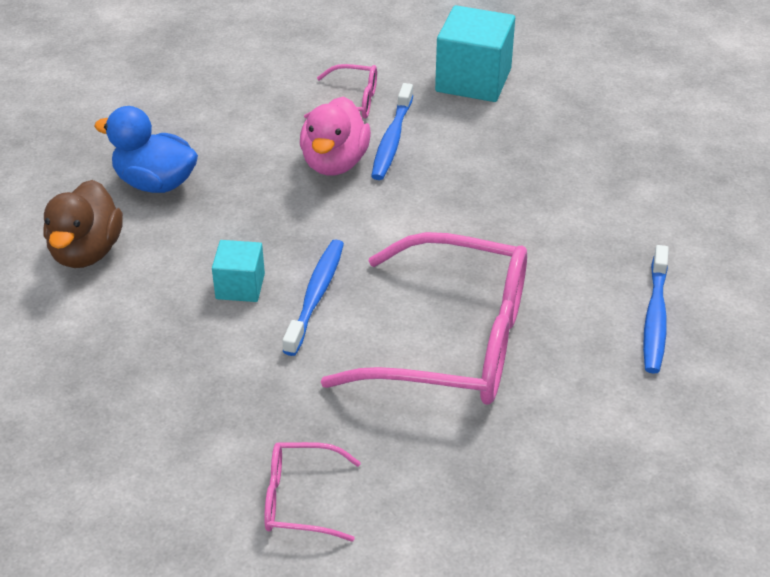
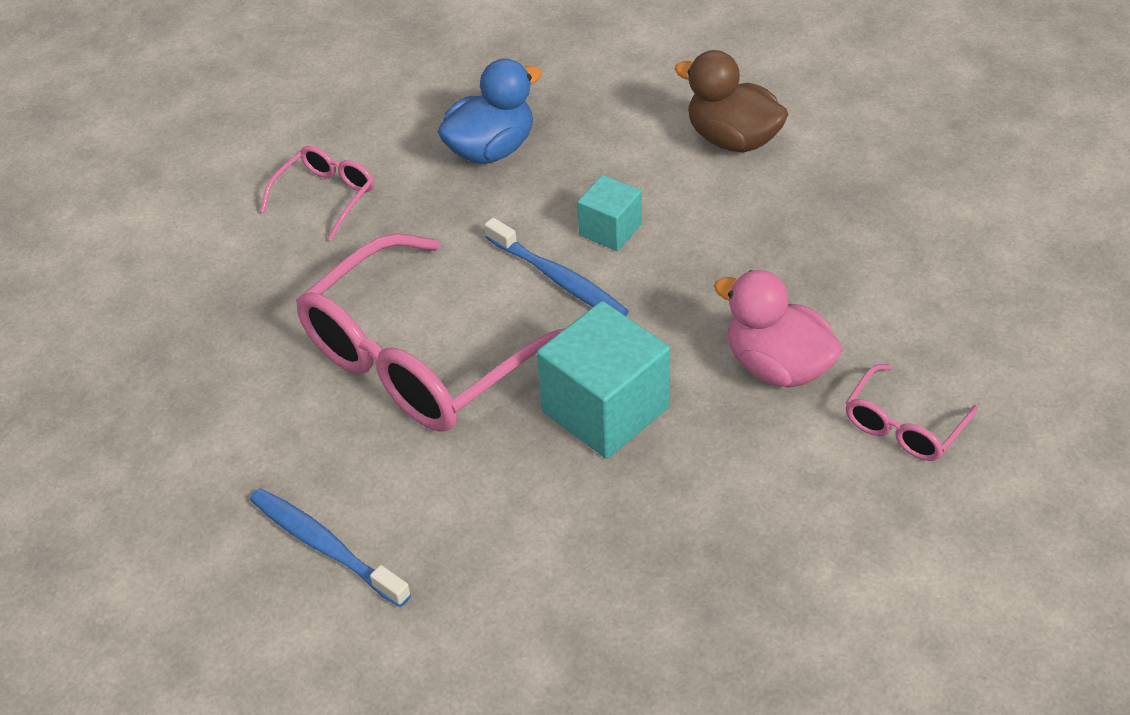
camera: 120 degrees right, 5 degrees up
(155, 183) = (821, 209): blue duck -> blue duck (491, 149)
(392, 140) = (796, 437): blue toothbrush -> none
(473, 80) = (897, 585): turquoise cube -> turquoise cube (605, 409)

